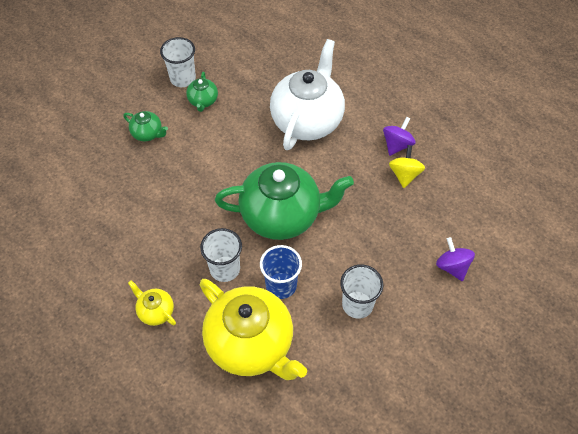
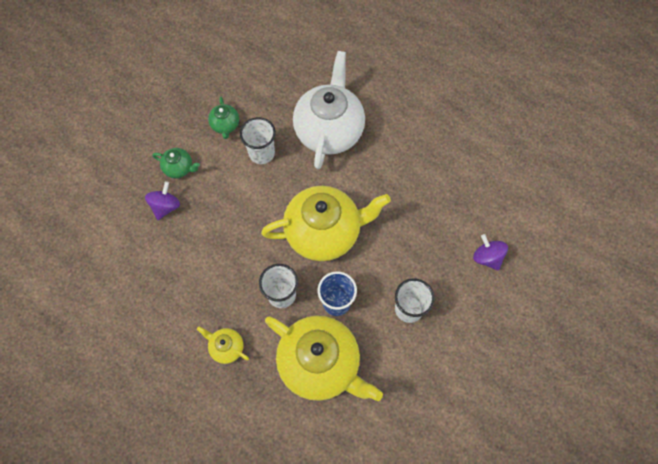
camera: 10 degrees left, 10 degrees up
(183, 78) = (200, 104): white cup -> white cup (261, 153)
(282, 215) = (324, 232): green teapot -> yellow teapot
(397, 145) = (417, 143): purple spinning top -> purple spinning top (165, 206)
(404, 175) = (429, 173): yellow spinning top -> none

